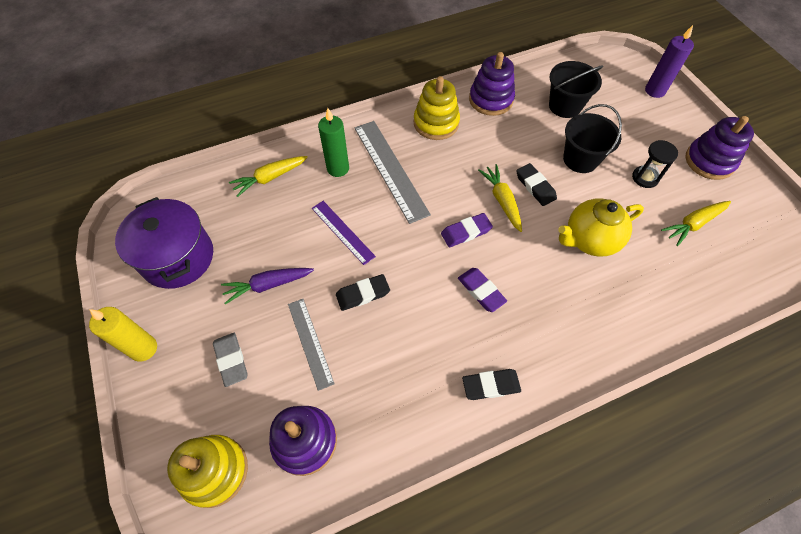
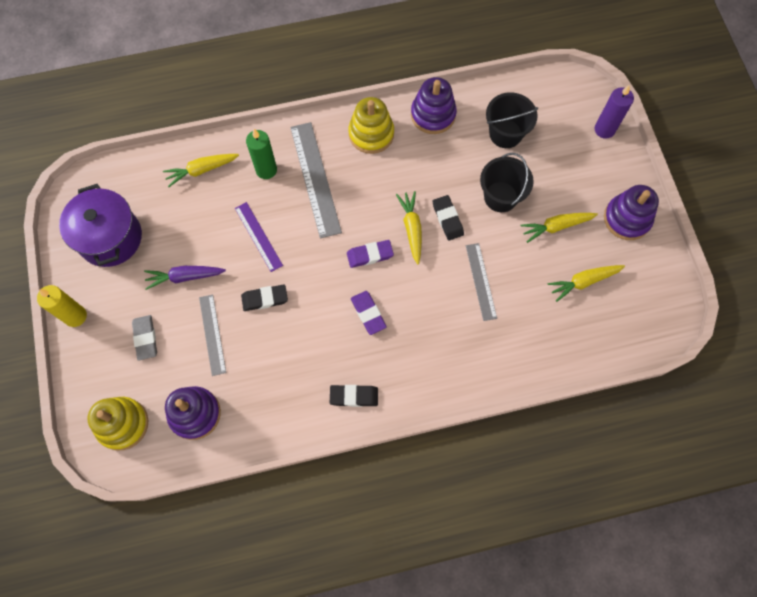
camera: 10 degrees right, 10 degrees up
(589, 240) = (480, 281): yellow teapot -> grey ruler
(645, 178) = (556, 226): black hourglass -> yellow carrot

